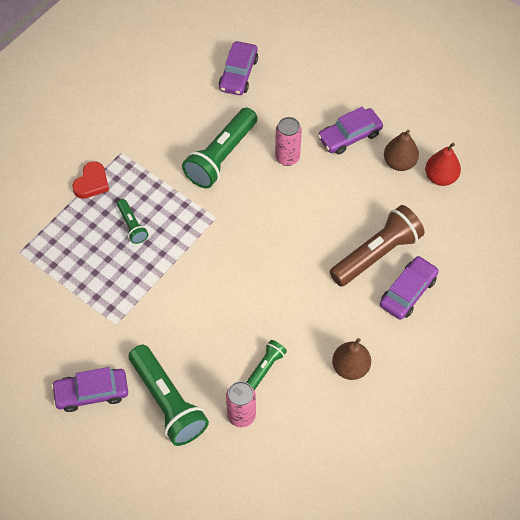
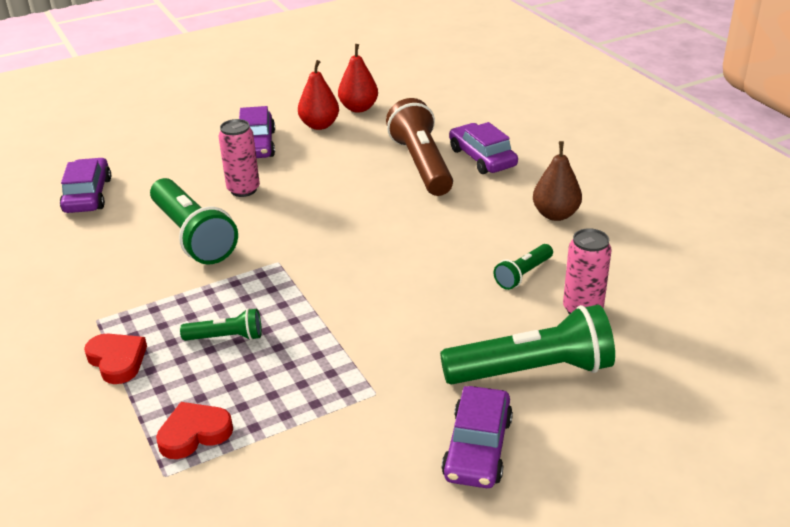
camera: 65 degrees left, 25 degrees down
(52, 250) = (194, 433): none -> red heart
(238, 74) = (88, 195): purple car -> purple car turned 135 degrees counterclockwise
(265, 367) = (523, 274): green flashlight -> green flashlight turned 105 degrees counterclockwise
(399, 163) = (319, 125): brown pear -> red pear

